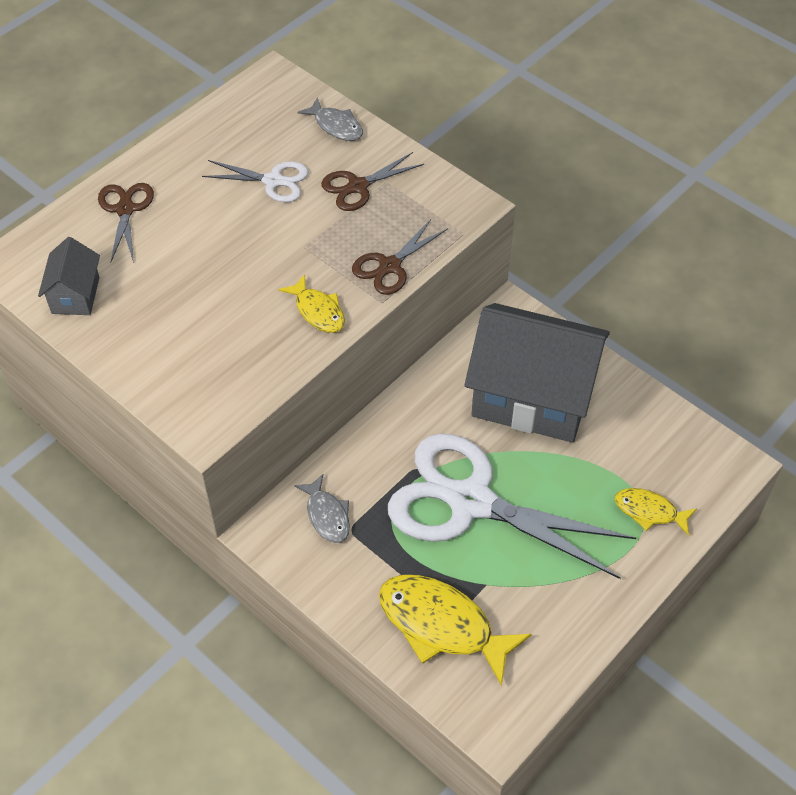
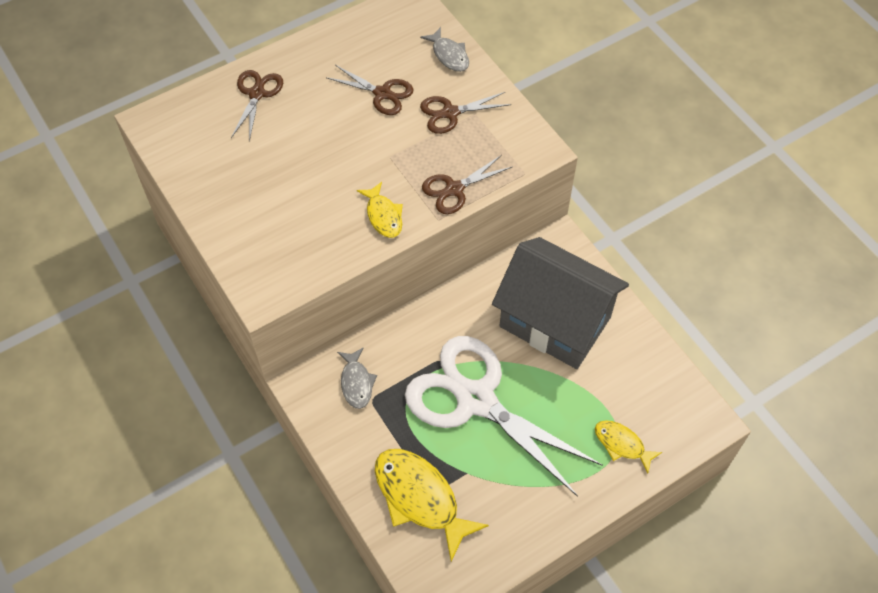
camera: 15 degrees right, 5 degrees up
(75, 295) = (196, 159): grey house -> none
(273, 181) = (382, 93): white scissors -> brown scissors

